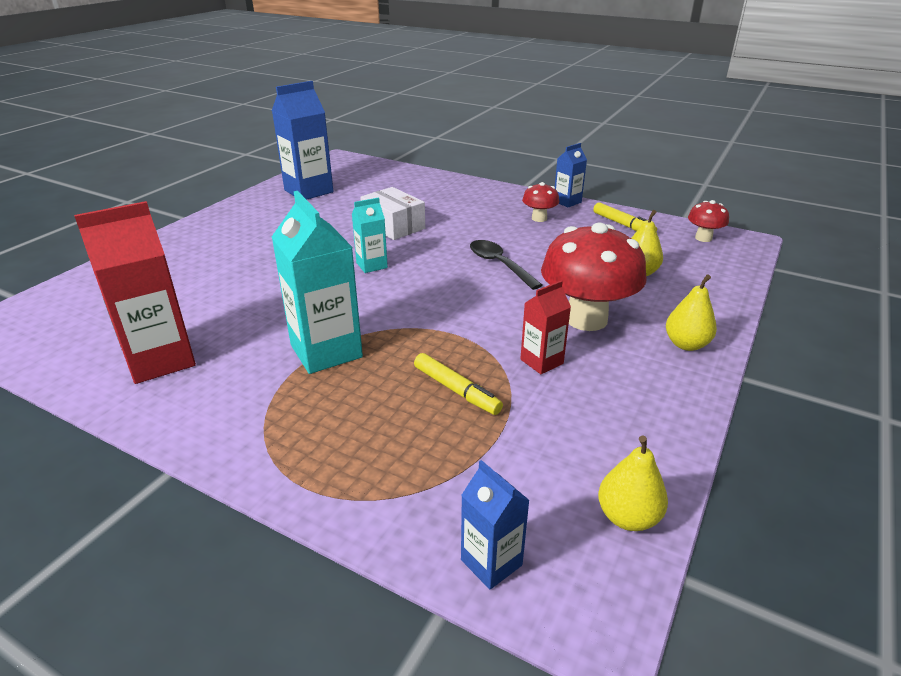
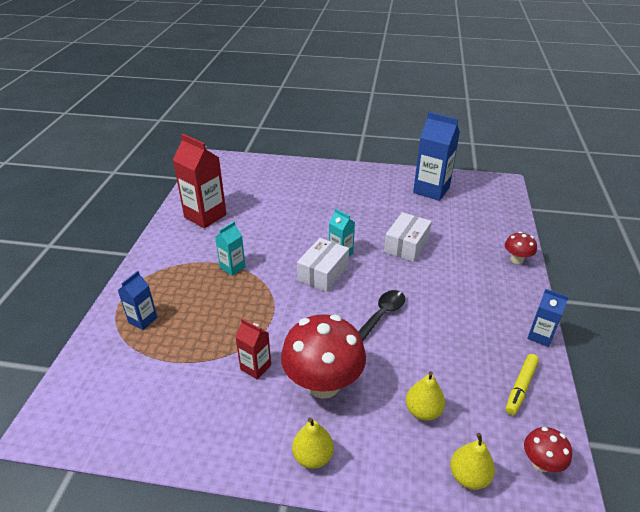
camera: 70 degrees right, 5 degrees up
(326, 351) = (232, 267): turquoise carton -> turquoise carton, size x0.54
(399, 284) = (323, 273): none -> white box
(456, 390) = (211, 332): yellow marker -> none
(491, 562) = (76, 379): blue carton -> blue carton (143, 320)
(539, 218) = (485, 323): red mushroom -> red mushroom (516, 259)
(627, 517) = (111, 435): yellow pear -> yellow pear (469, 476)

